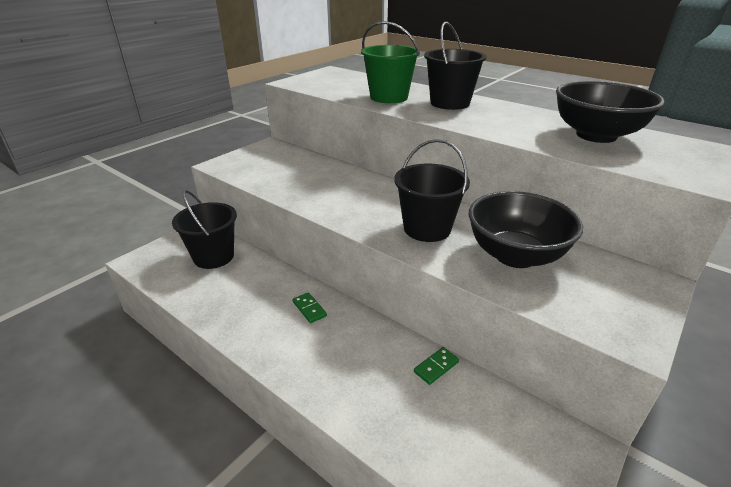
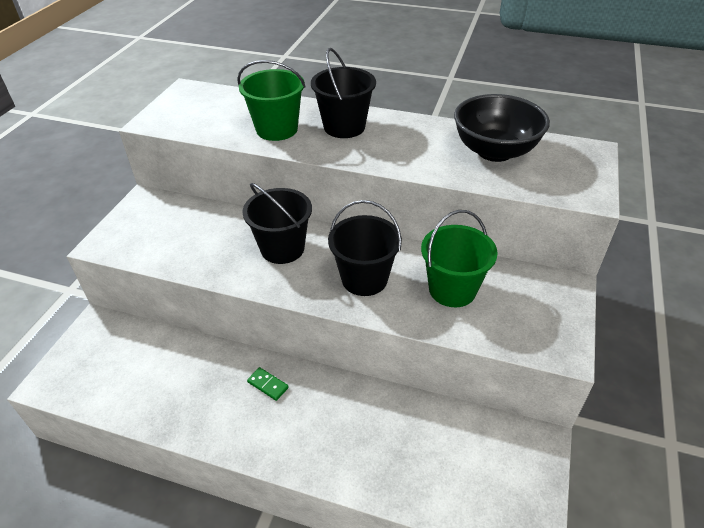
camera: 20 degrees left, 10 degrees up
(213, 257) = (133, 353): black bucket -> black bucket (282, 248)
(436, 367) = (407, 408): green domino -> none
(515, 255) = (452, 289): black bowl -> green bucket

